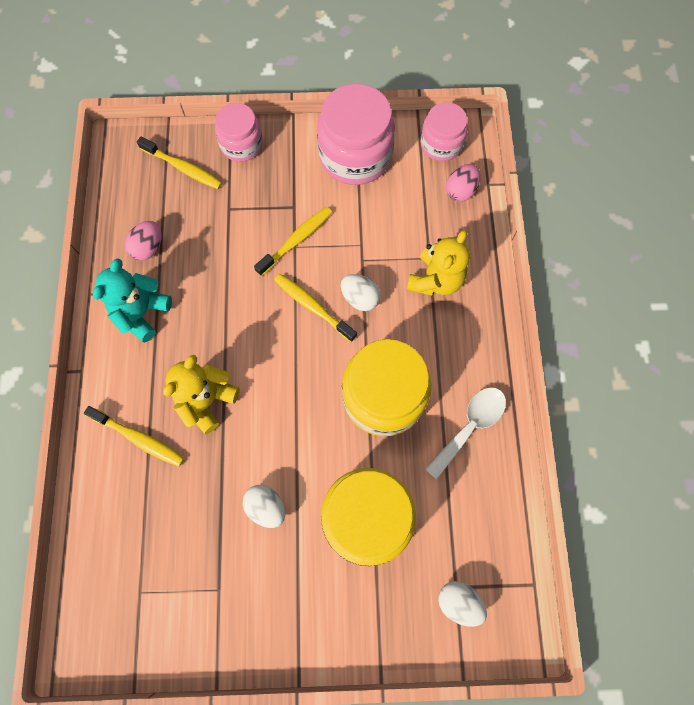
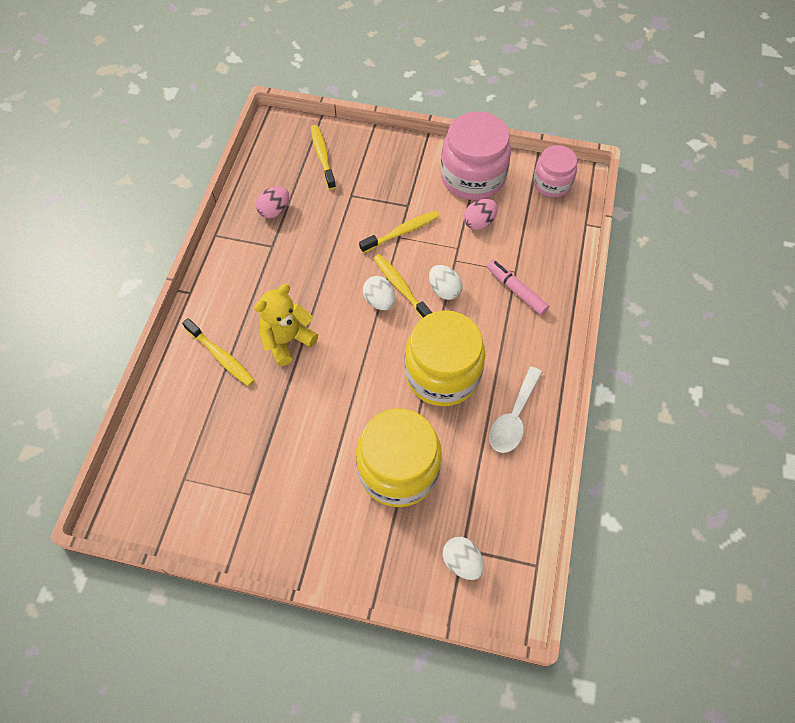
camera: 15 degrees right, 10 degrees down
(142, 313) = (253, 259): turquoise teddy bear -> none
(183, 168) = (322, 156): yellow toothbrush -> yellow toothbrush turned 150 degrees counterclockwise
(241, 145) = (377, 148): pink jar -> none
(266, 507) = (312, 438): white egg -> white egg (379, 301)
(435, 280) = (516, 290): yellow teddy bear -> pink marker
(460, 191) = (559, 224): pink egg -> pink egg (479, 223)
(470, 427) = (513, 417): white spoon -> white spoon turned 150 degrees clockwise

